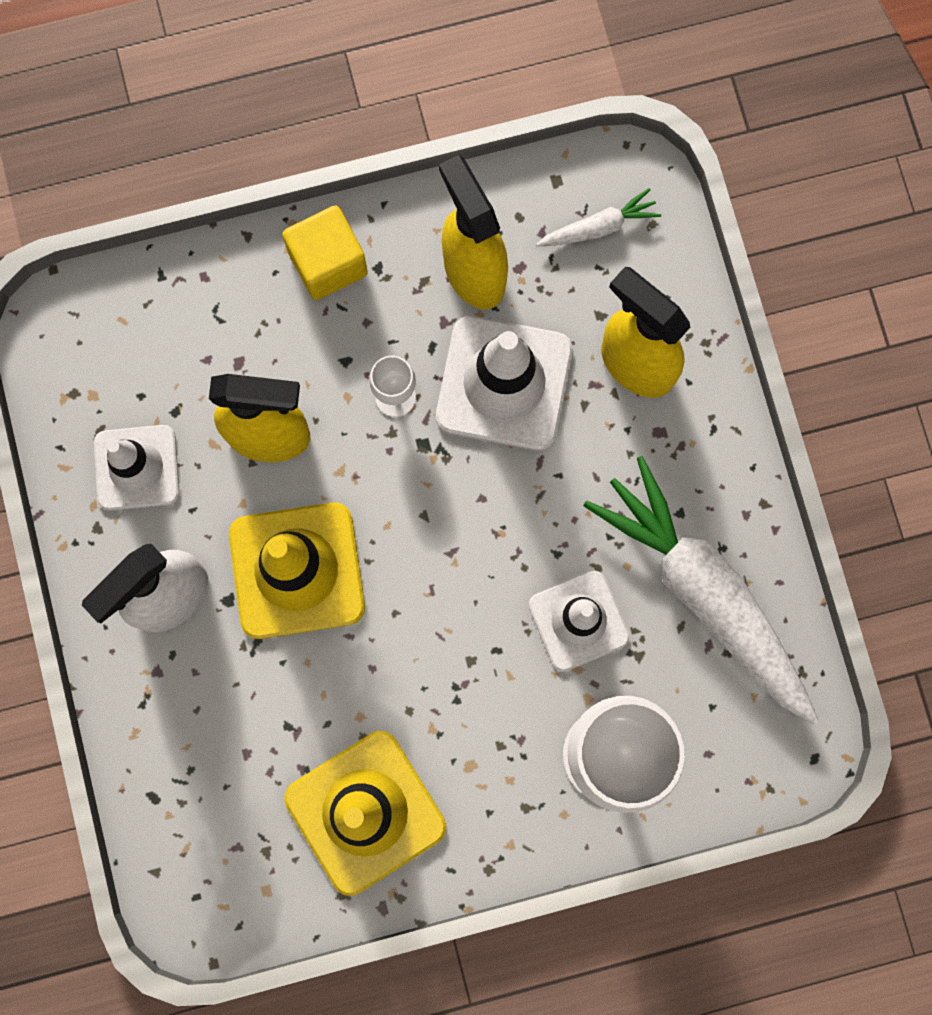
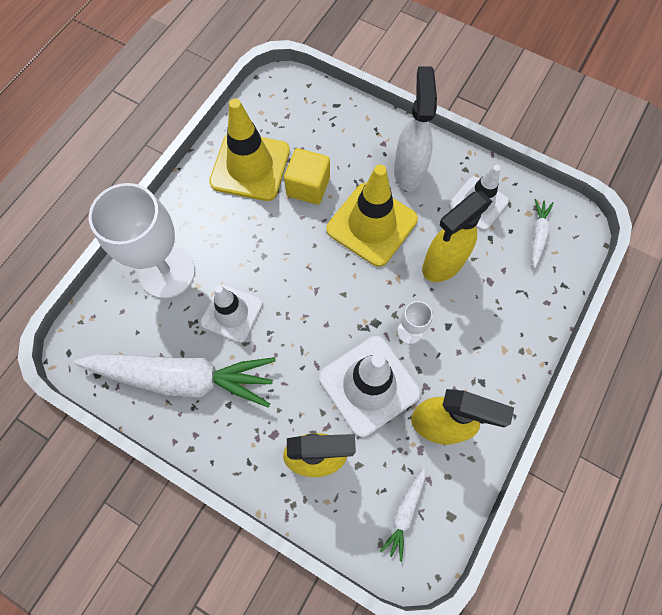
camera: 135 degrees right, 10 degrees down
(116, 359) = (537, 235): none -> white carrot
(328, 263) = (505, 361): yellow cube -> yellow cube (308, 186)

